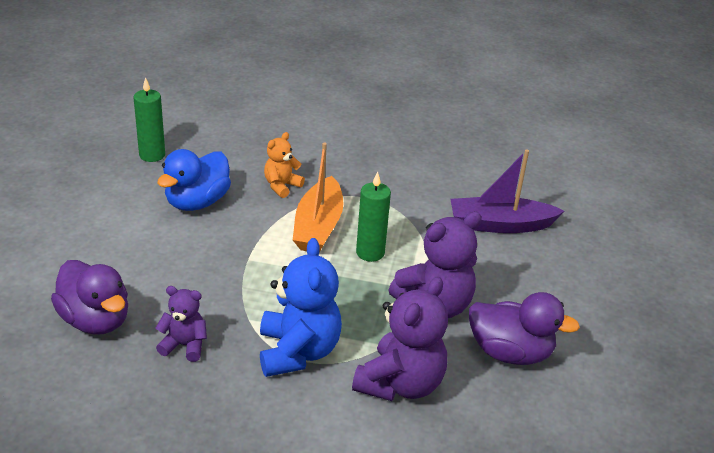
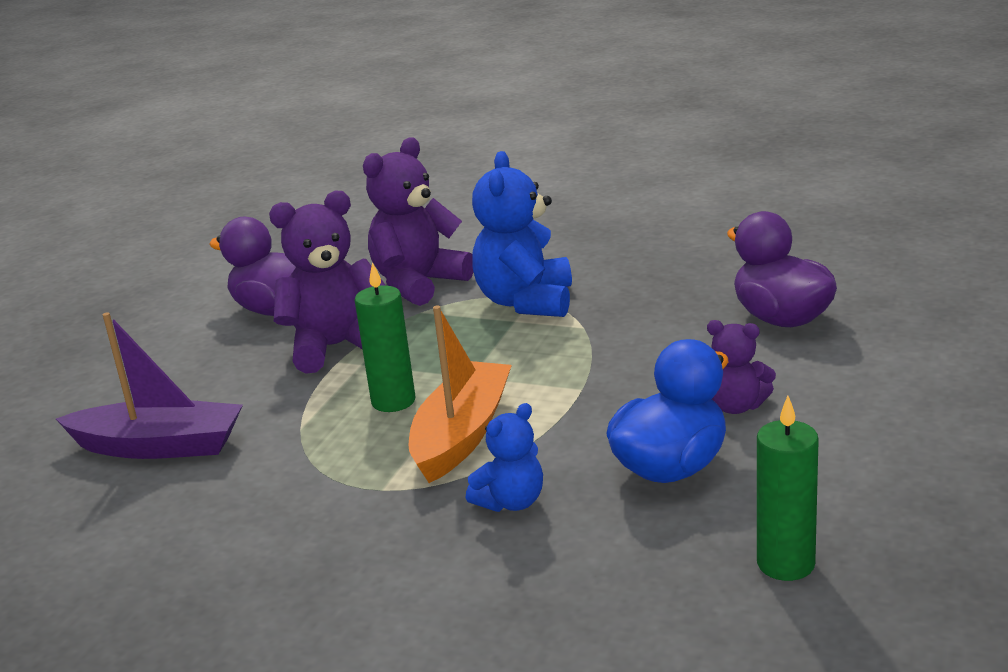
camera: 165 degrees left, 10 degrees down
(184, 345) = (662, 302): purple teddy bear -> purple teddy bear (736, 406)
(281, 186) = (511, 502): orange teddy bear -> blue teddy bear

